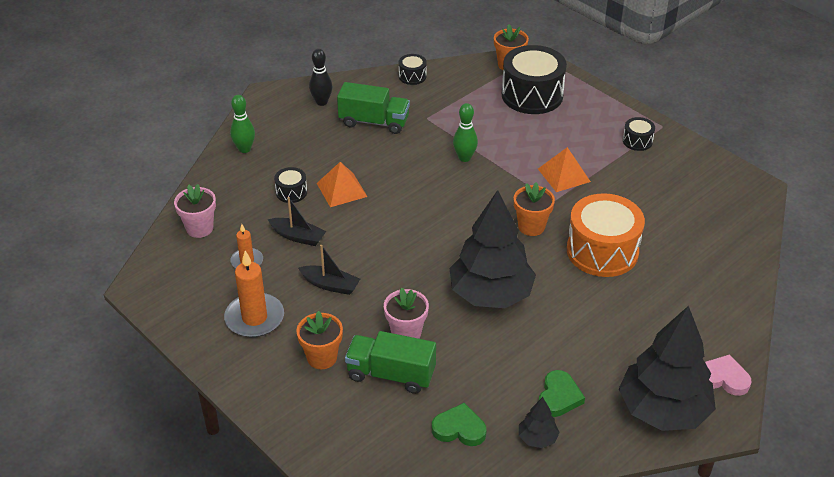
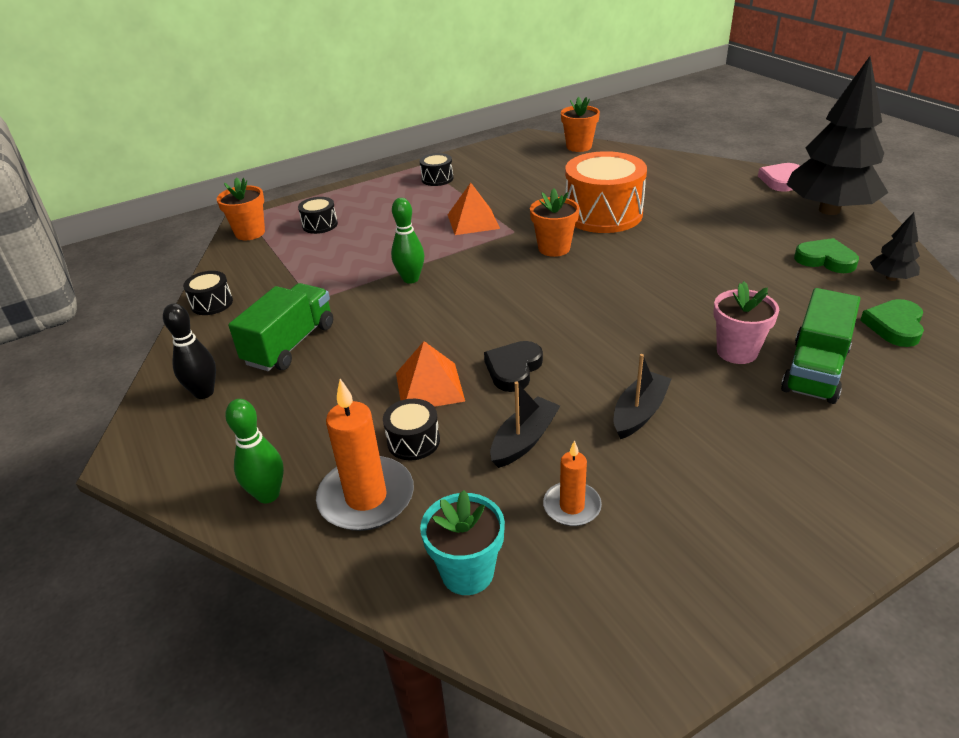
camera: 75 degrees left, 5 degrees down
(199, 228) = (467, 572): pink flower pot -> turquoise flower pot
(254, 318) = (712, 503): orange candle -> orange candle (366, 497)
(322, 357) = (793, 431): orange flower pot -> orange flower pot (579, 147)
(366, 224) = (513, 369): none -> black heart
(490, 294) = (666, 284): black tree -> none
(532, 95) = (320, 225): black drum -> black drum, size x0.46

